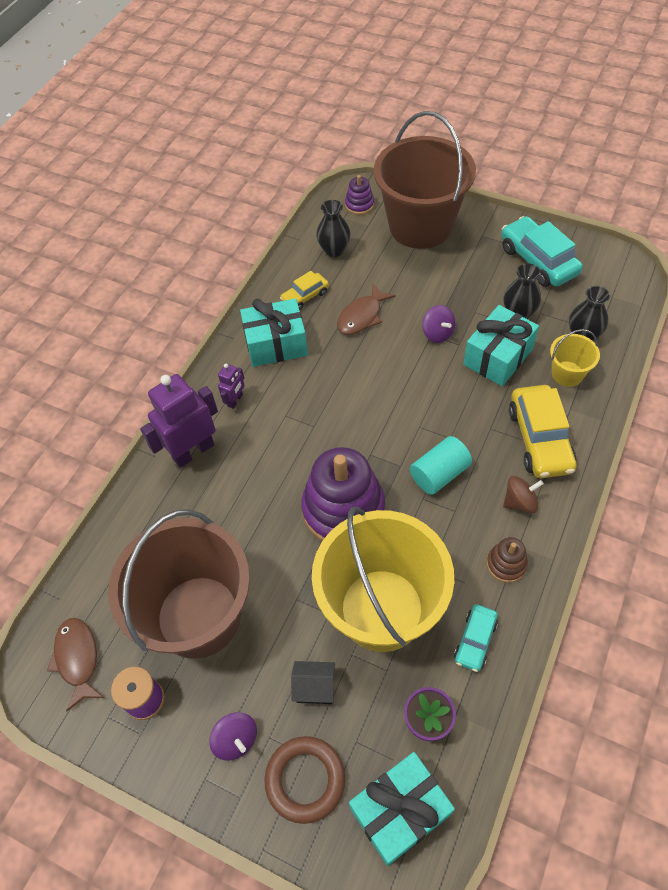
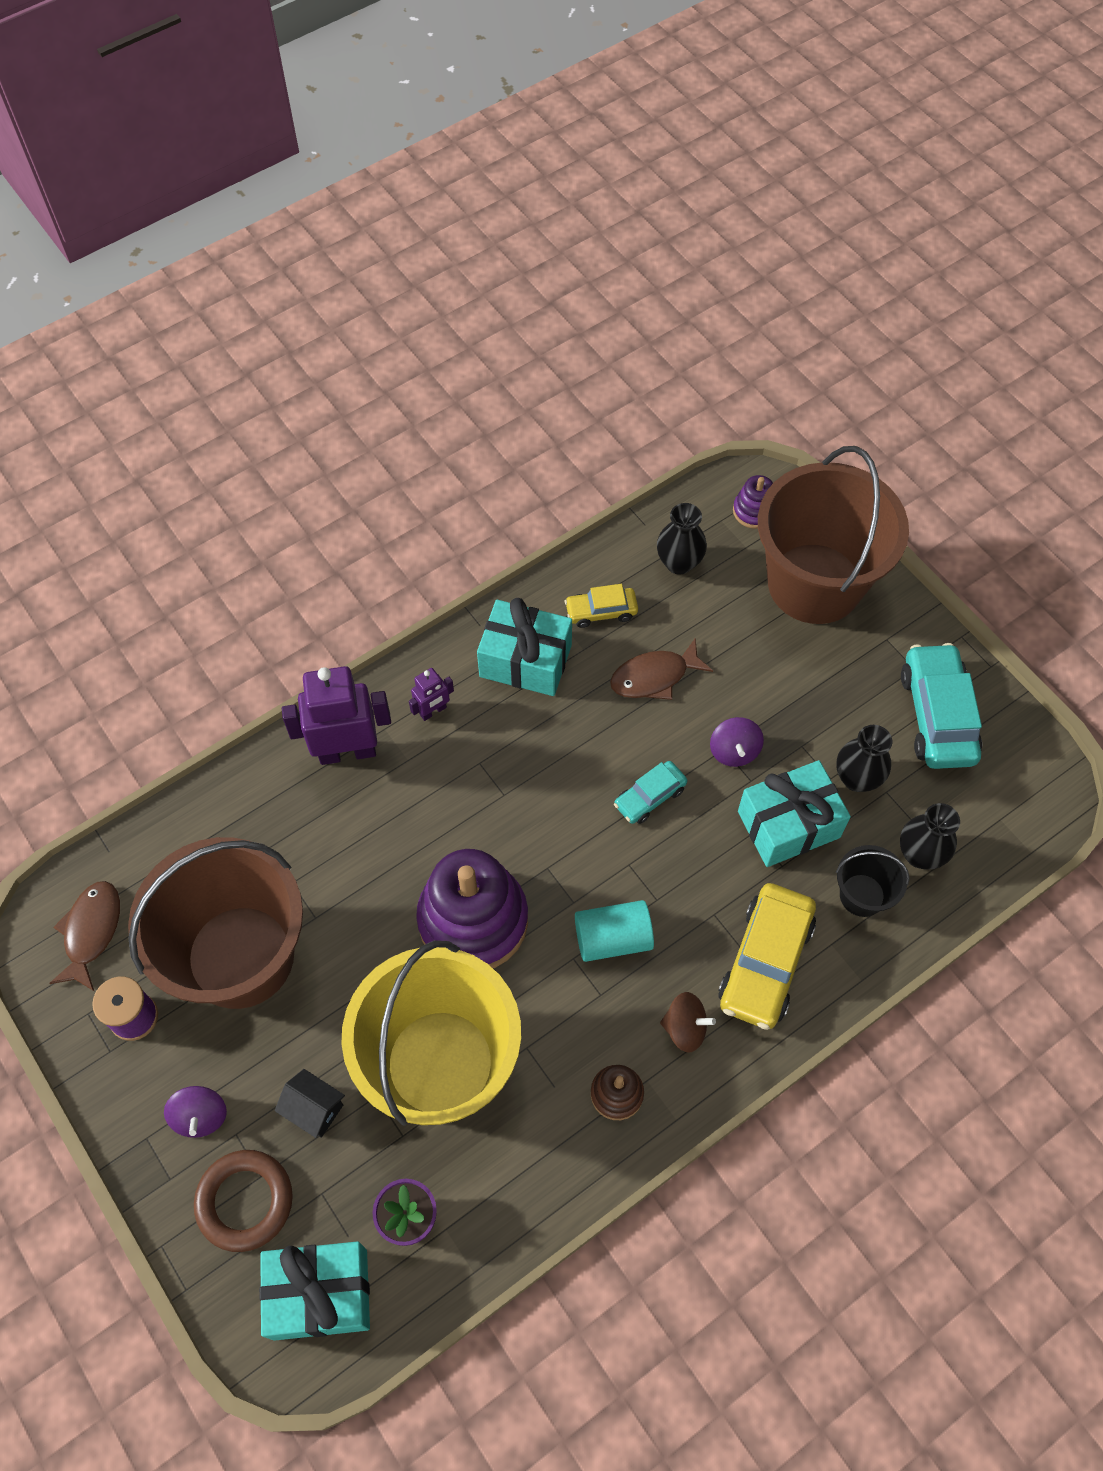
camera: 25 degrees right, 5 degrees up
(475, 640) = (521, 1161): turquoise car -> turquoise car (650, 797)
(567, 374) = (862, 895): yellow bucket -> black bucket

